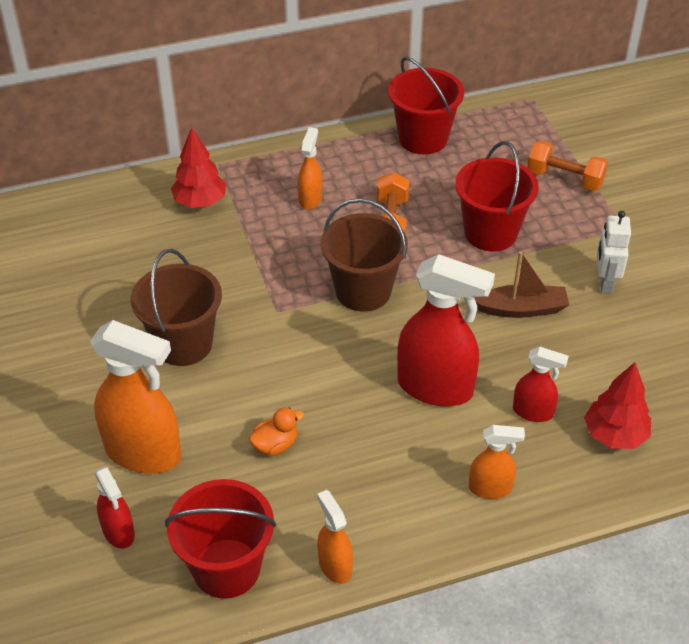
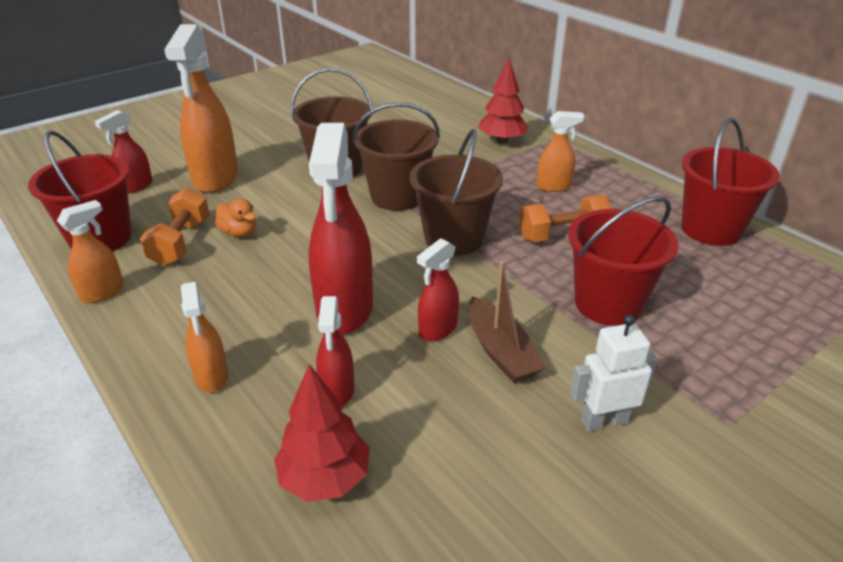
camera: 70 degrees right, 10 degrees down
(269, 310) = (397, 196): none -> brown bucket
(484, 337) = (437, 329): none -> red spray bottle
(564, 179) = (765, 347): orange dumbbell -> orange dumbbell (181, 243)

